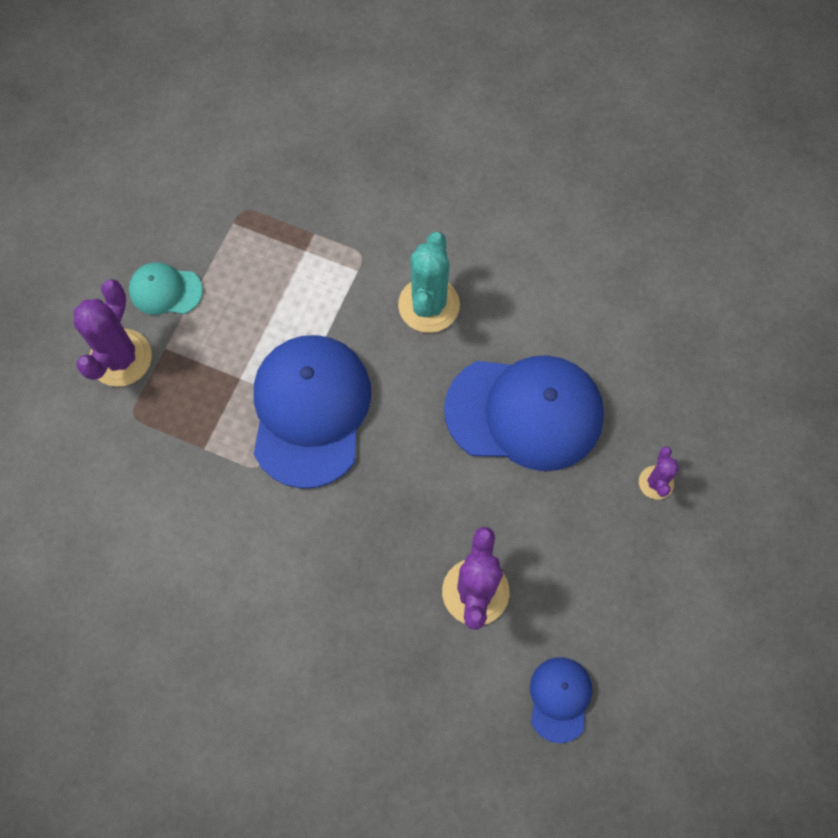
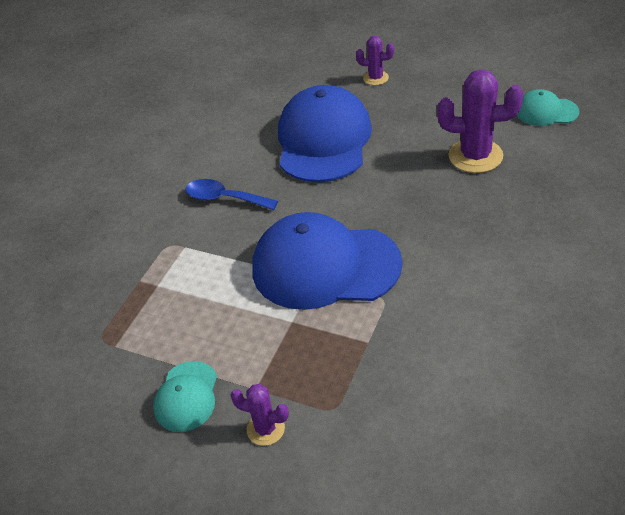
camera: 85 degrees left, 25 degrees down
(121, 358) = (265, 429): purple cactus -> purple cactus, size x0.54
(429, 305) = (224, 198): turquoise cactus -> blue spoon
(559, 699) = (546, 111): blue cap -> turquoise cap

